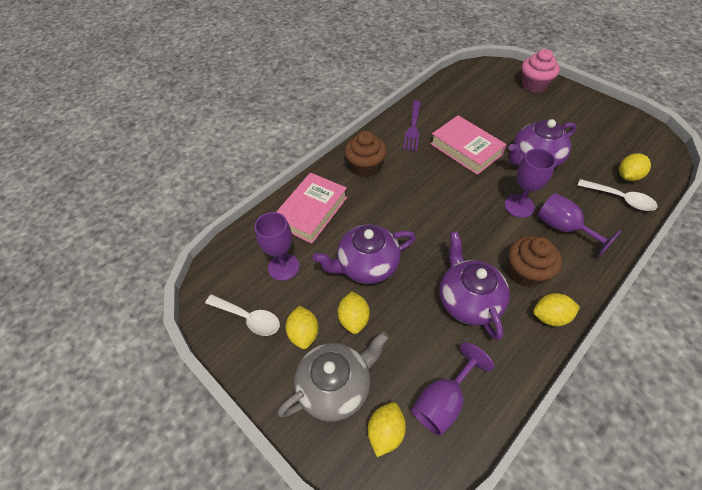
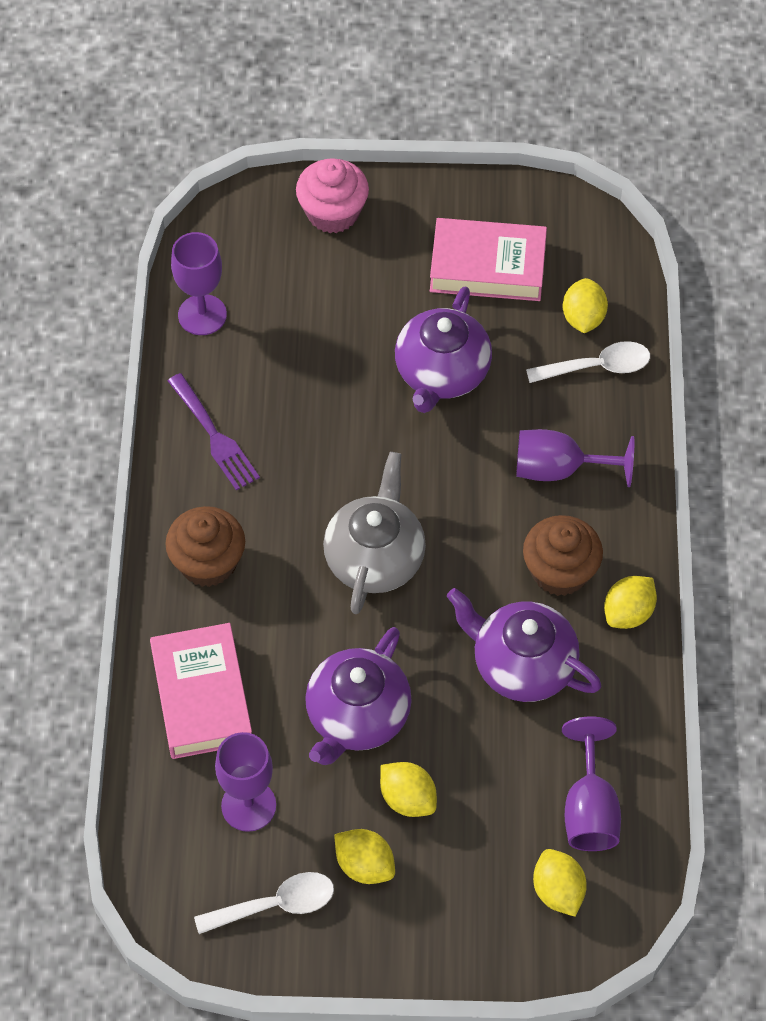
camera: 45 degrees left, 5 degrees up
(335, 386) = (461, 892): grey teapot -> grey teapot (375, 558)
(466, 149) = (330, 423): pink book -> pink book (487, 267)
(519, 206) = (479, 473): purple goblet -> purple goblet (202, 315)

